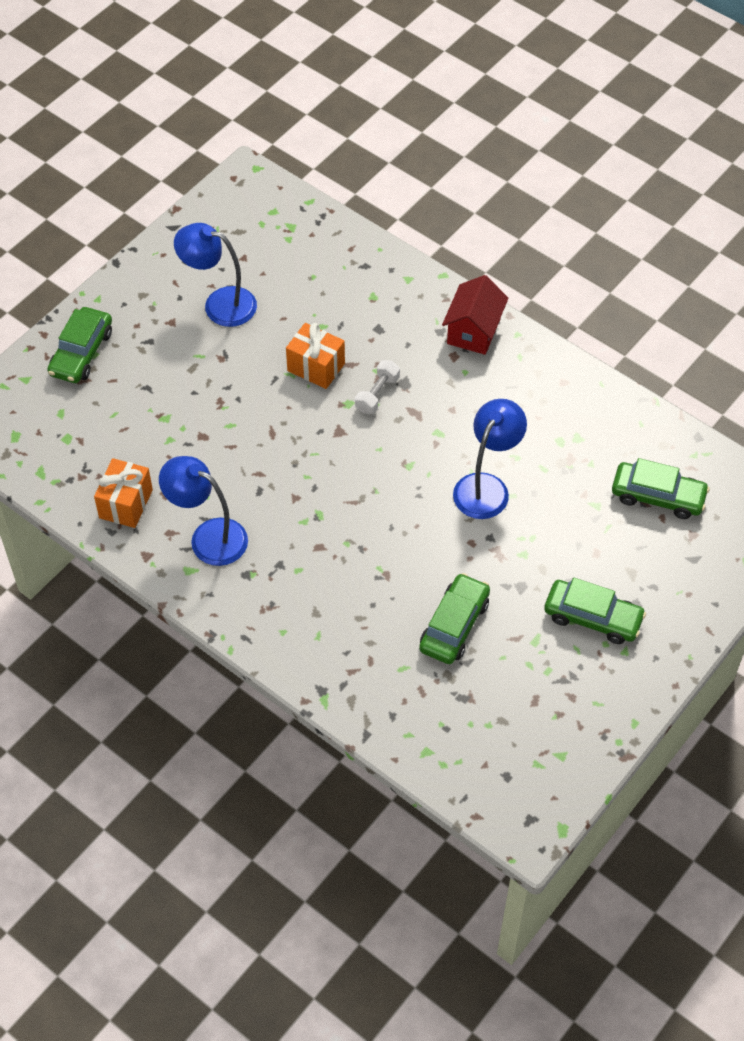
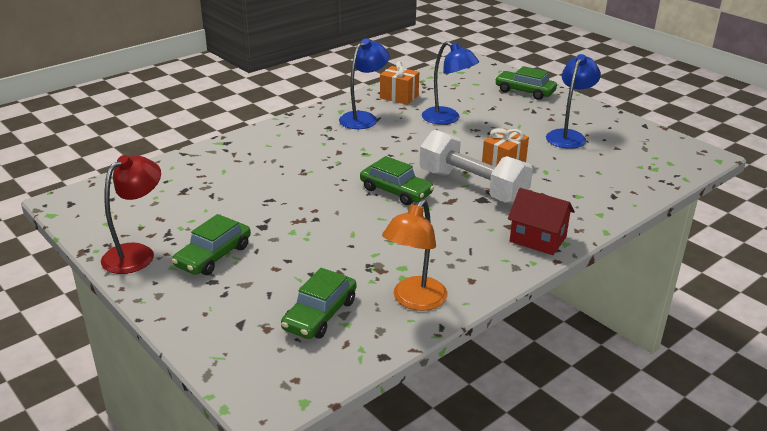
camera: 100 degrees right, 25 degrees down
(377, 394) = (472, 187): white dumbbell -> white dumbbell, size x2.31
(454, 625) = (245, 194): green car -> green car (396, 191)
(486, 487) = (365, 223): blue lamp -> blue lamp (447, 119)
(611, 424) = (414, 301): none -> orange lamp
(611, 696) = (137, 253): none -> red lamp

